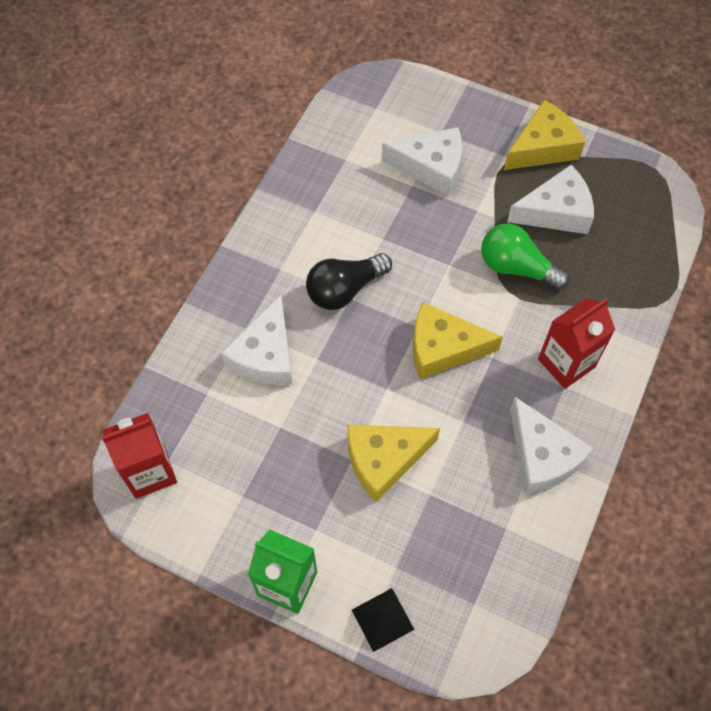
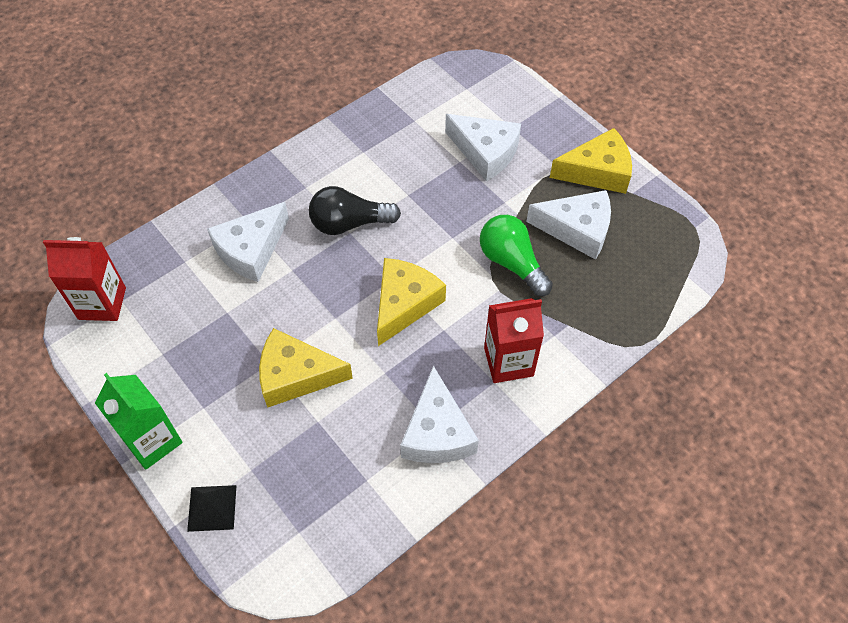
camera: 25 degrees right, 5 degrees down
(443, 348) = (404, 304): yellow cheese -> yellow cheese turned 90 degrees clockwise

